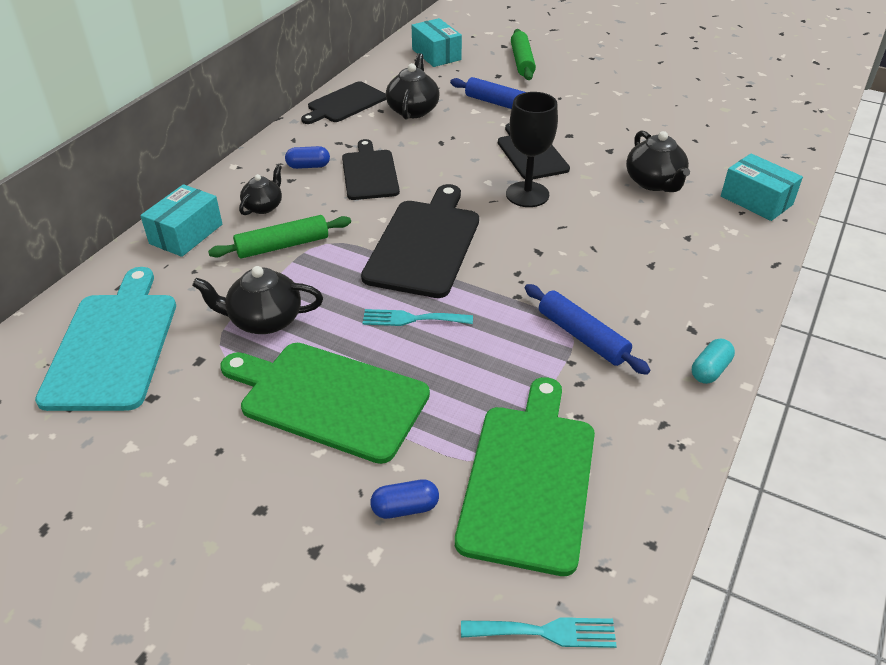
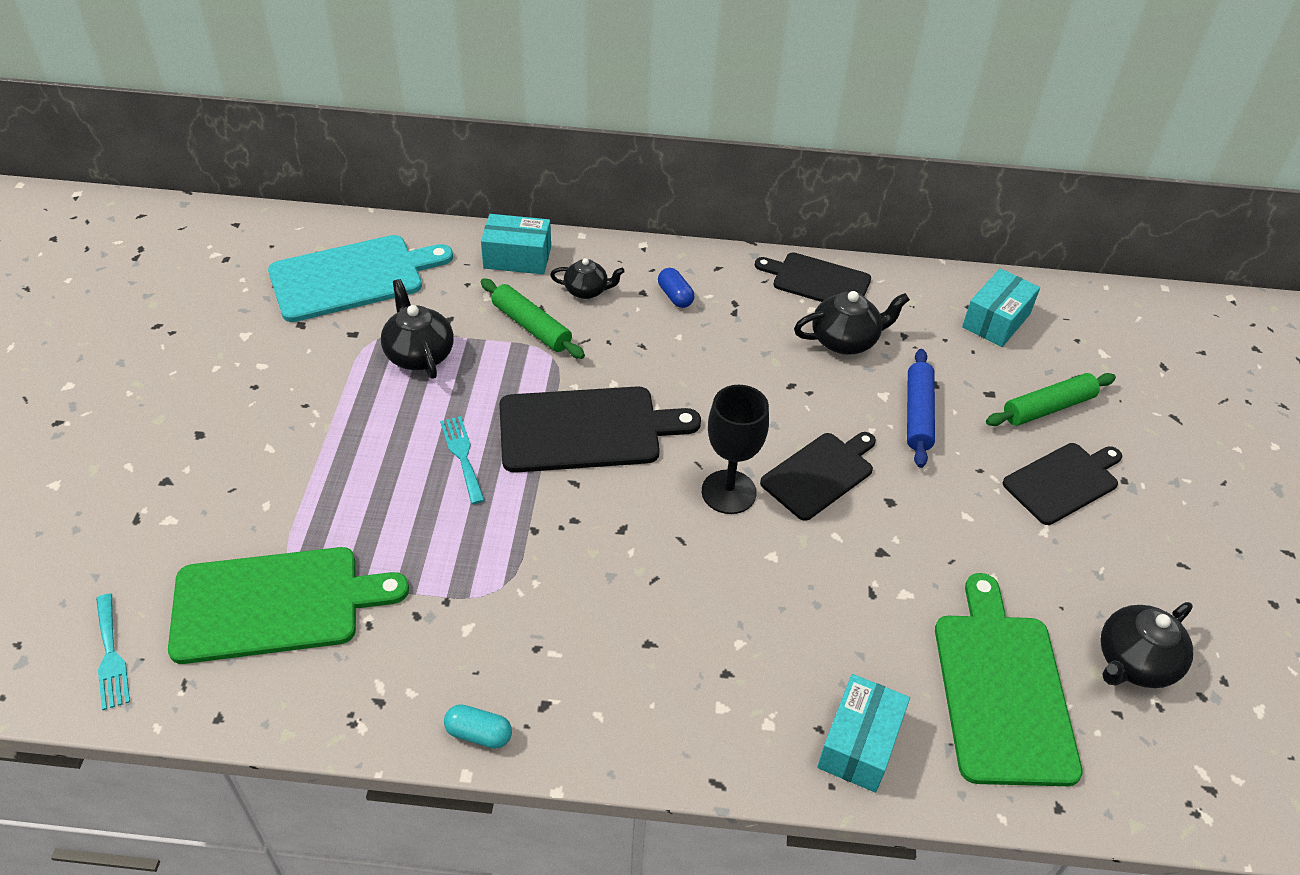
camera: 65 degrees right, 5 degrees up
(328, 399) = (333, 432): green cutting board -> green cutting board (1001, 690)
(369, 173) = (691, 346): black cutting board -> black cutting board (1063, 481)
(405, 508) = (221, 524): blue capsule -> none
(582, 336) = (490, 602): blue rolling pin -> none
(654, 182) = (832, 616): black teapot -> black teapot (1134, 662)

